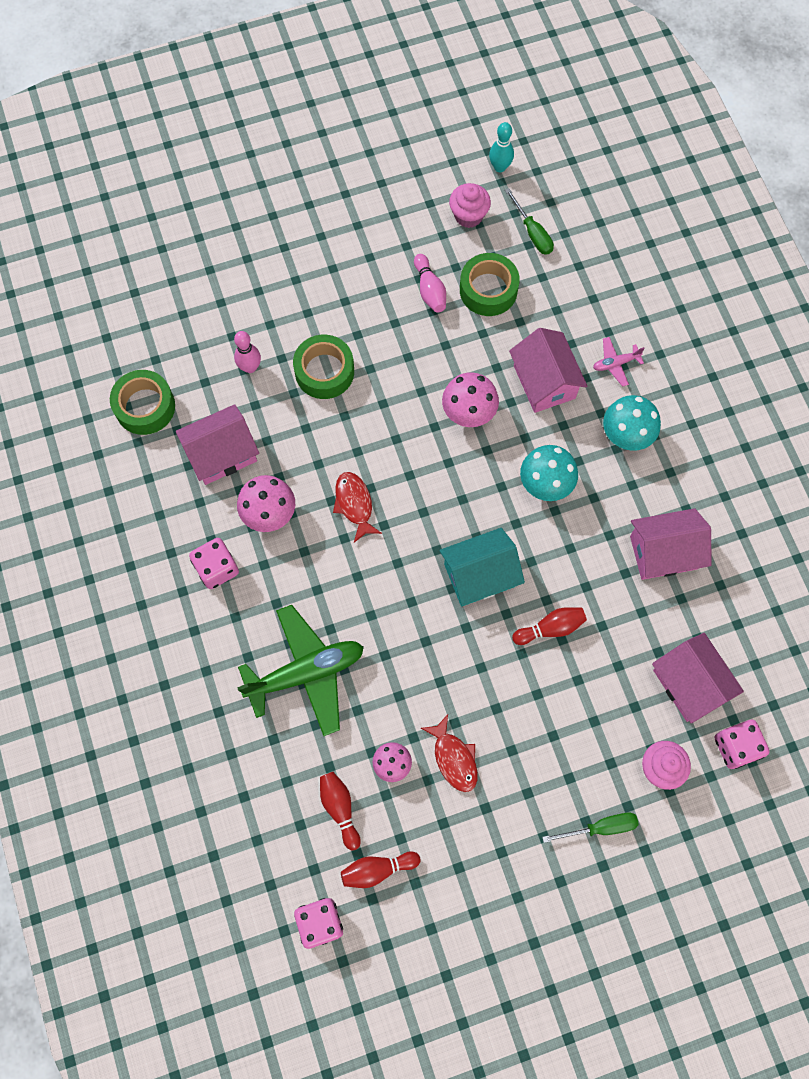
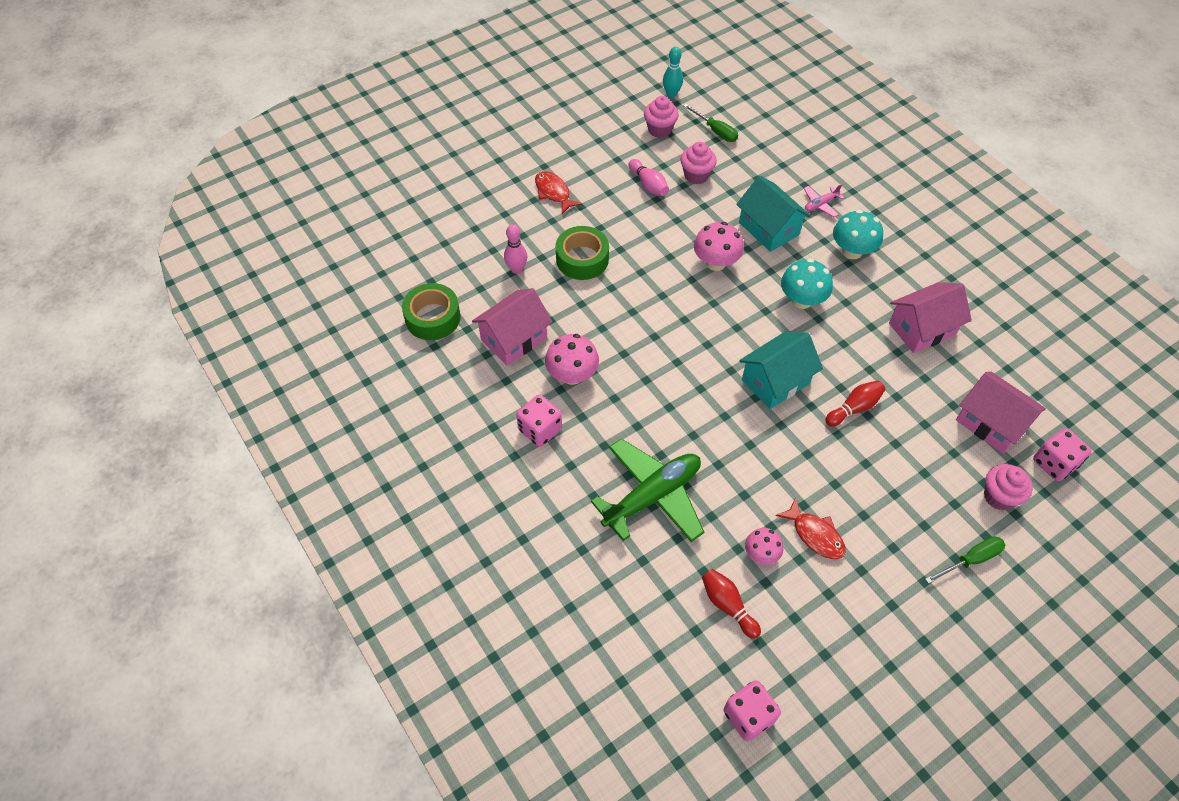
camera: 15 degrees left, 15 degrees down
(354, 504) = (645, 351): red fish -> red fish (553, 192)
(377, 869) = (784, 651): red bowling pin -> none
(488, 290) = (696, 175): green tape -> pink cupcake
(544, 382) = (769, 229): pink house -> turquoise house

